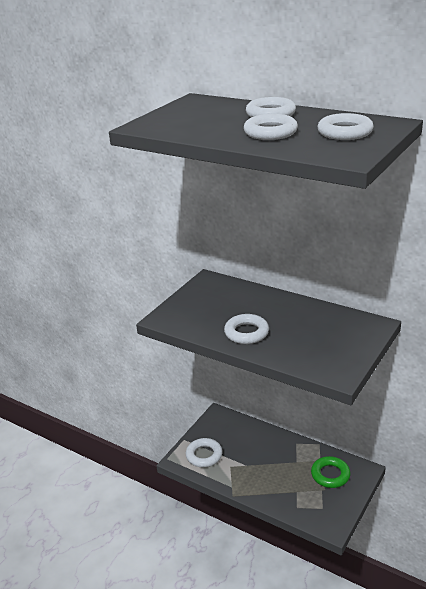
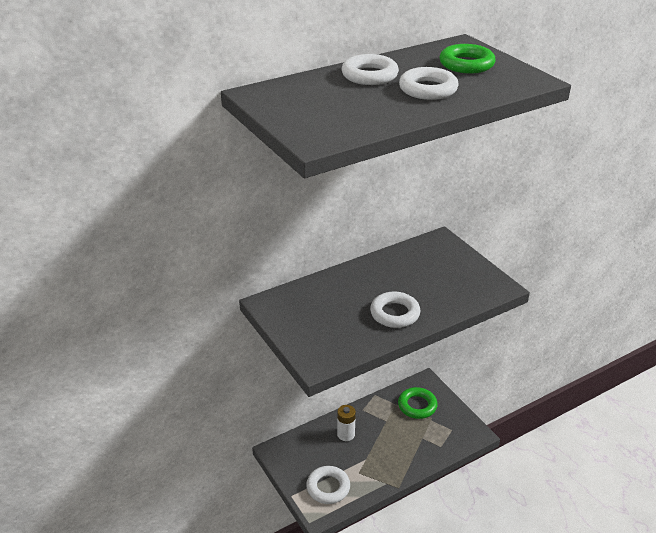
camera: 65 degrees left, 5 degrees up
(262, 444) = (346, 434): none -> white battery
(345, 132) = (466, 64): white ring -> green ring

